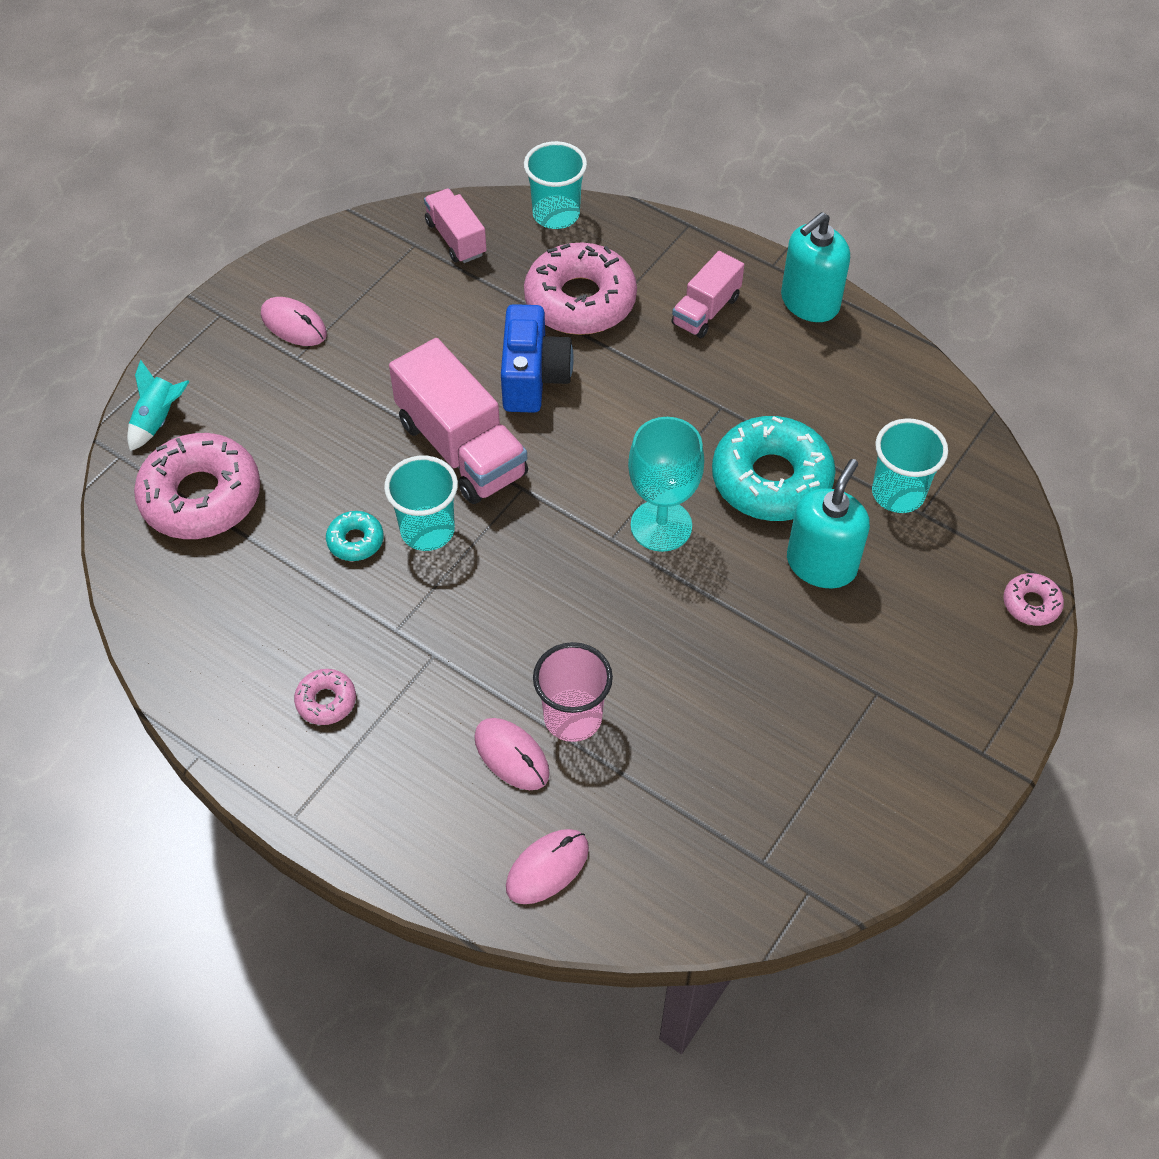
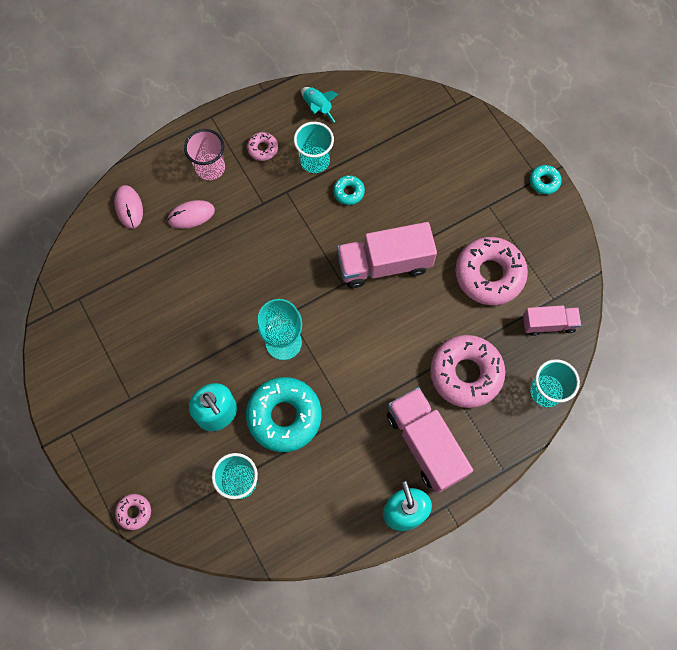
camera: 115 degrees right, 15 degrees up
(158, 420) = (472, 127): turquoise rocket -> turquoise rocket (317, 107)
(201, 497) = (411, 132): pink donut -> pink donut (489, 274)
(224, 306) = (544, 181): none -> turquoise donut
(294, 324) = (514, 212): pink mouse -> none
(427, 530) = (338, 227): turquoise cup -> turquoise cup (315, 161)
(533, 378) = (417, 321): blue camera -> none
(573, 717) = (196, 250): pink cup -> pink cup (210, 168)
(706, 311) = (425, 444): pink truck -> pink truck, size x1.76

